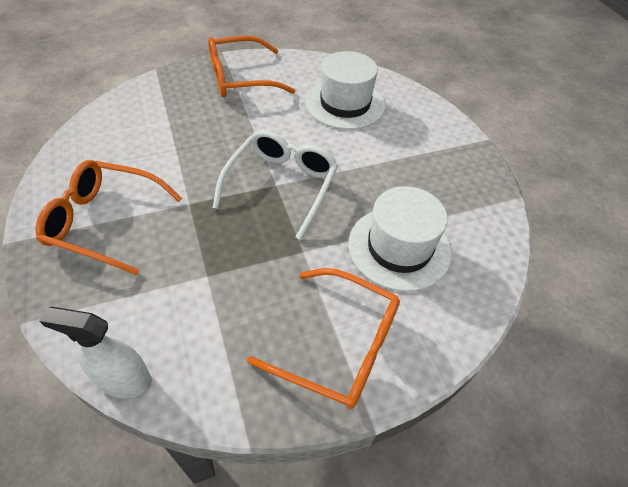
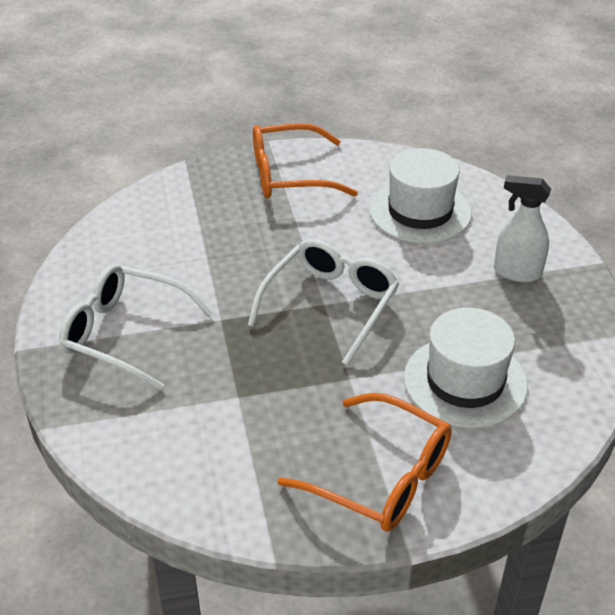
camera: 10 degrees right, 10 degrees down
(105, 222) = (125, 334): orange glasses -> white glasses
(124, 380) = (147, 491): white spray bottle -> white spray bottle (517, 272)

